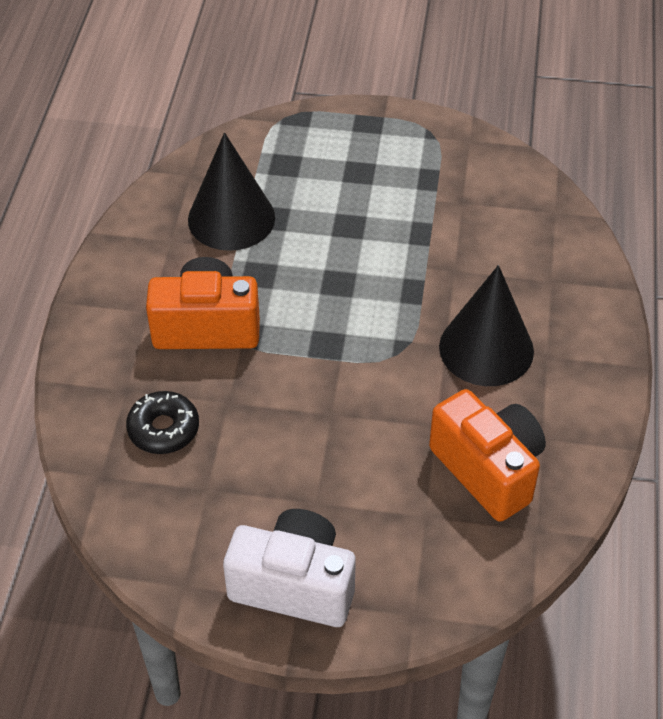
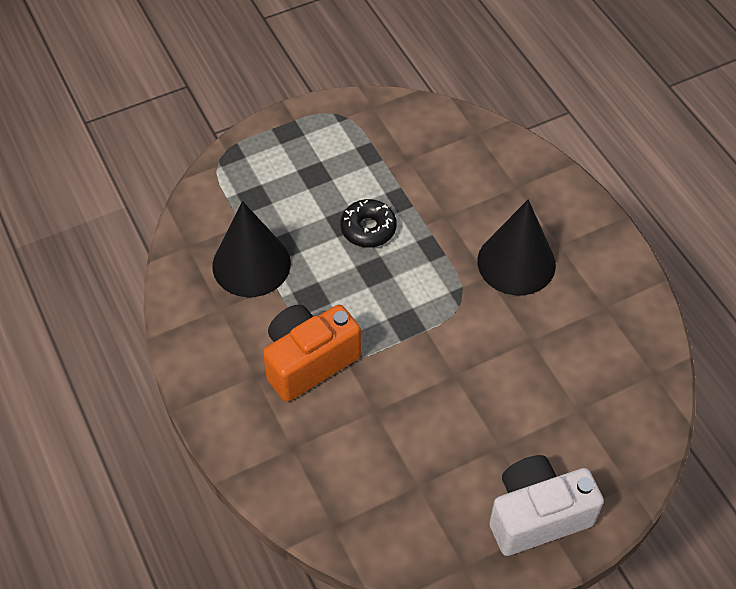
camera: 35 degrees left, 5 degrees up
(163, 429) = (347, 460): black donut -> black donut (368, 229)
(488, 470) = (590, 351): orange camera -> none

